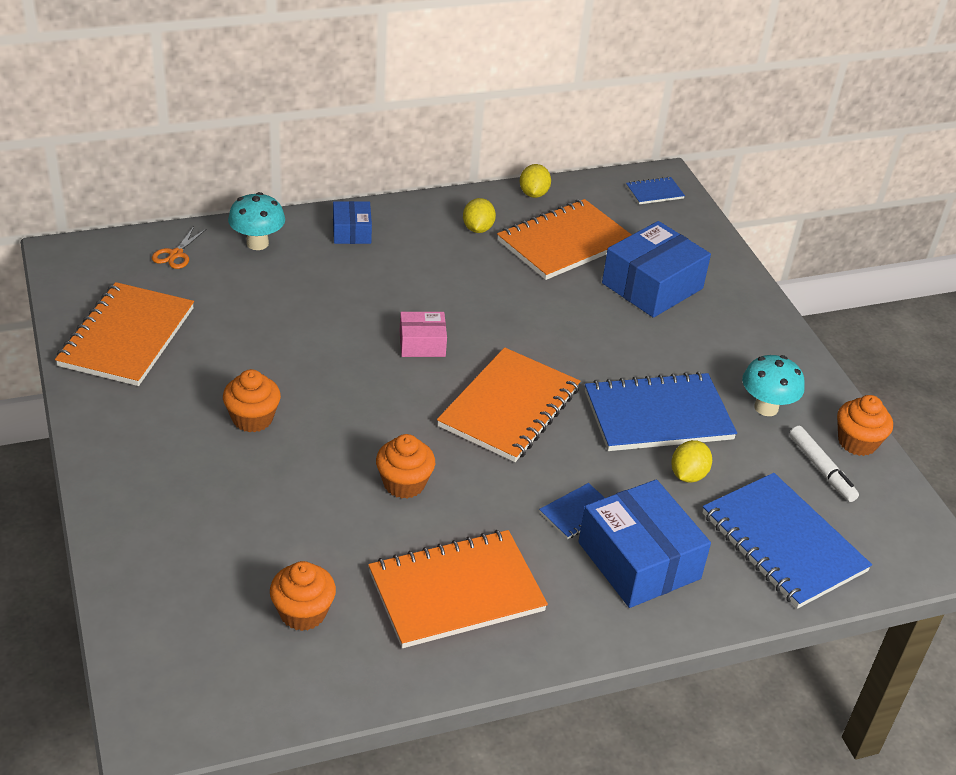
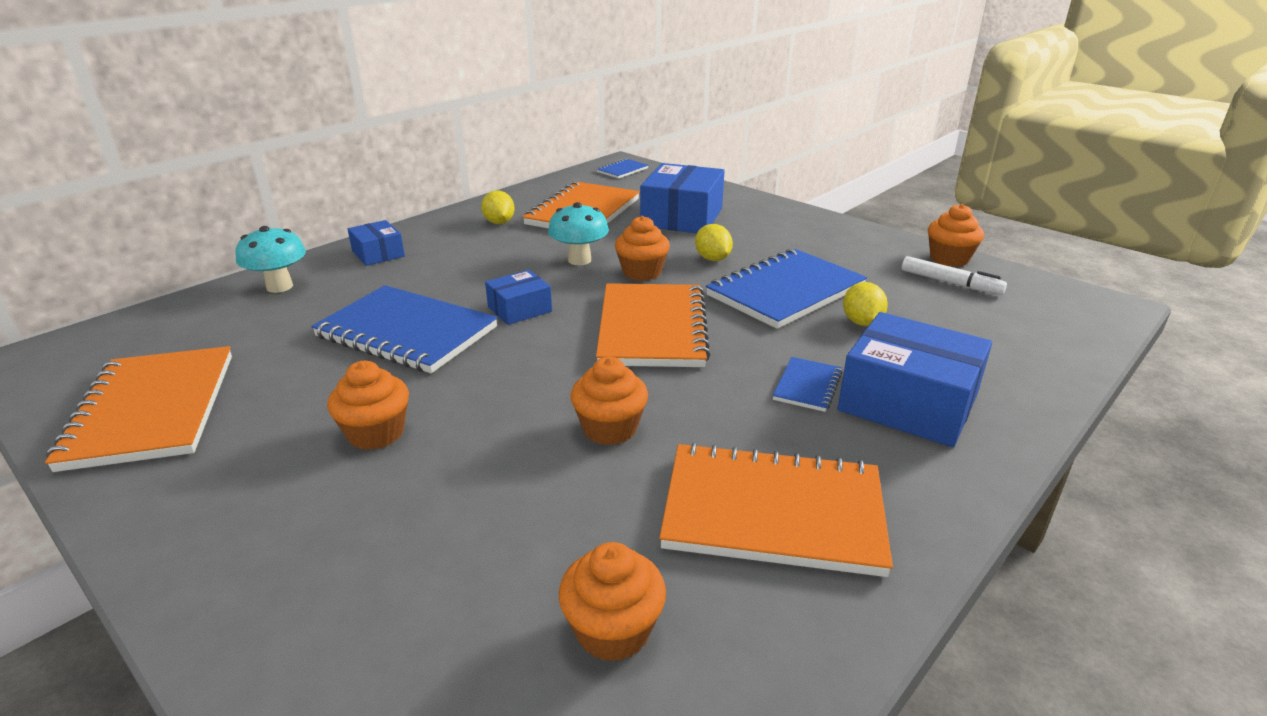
camera: 25 degrees left, 10 degrees down
(175, 254) = (183, 320): orange scissors -> none
(422, 344) = (520, 309): pink box -> blue box
(456, 591) = (773, 512): orange notebook -> orange notebook turned 60 degrees clockwise
(533, 194) = (527, 192): yellow lemon -> yellow lemon (712, 259)
(553, 342) = (642, 272): none -> orange cupcake
(766, 408) = (859, 260): turquoise mushroom -> turquoise mushroom (579, 260)
(783, 543) = (996, 341): blue notebook -> blue notebook (407, 332)

